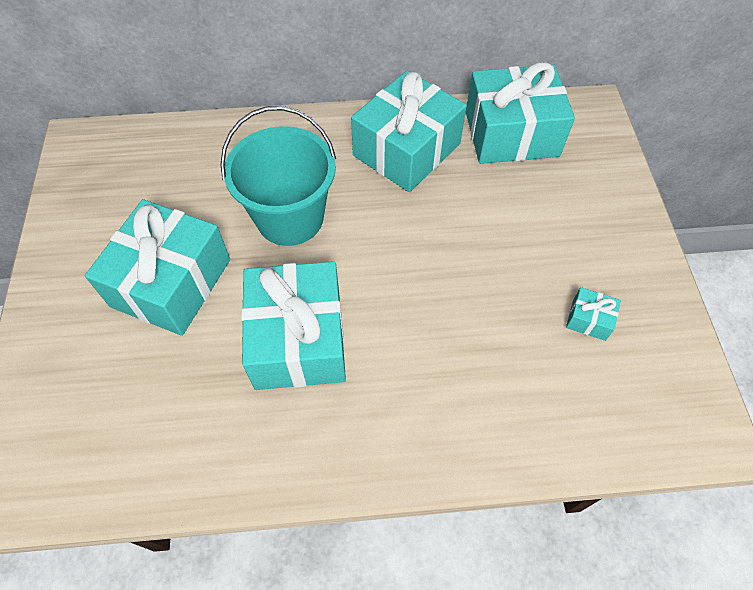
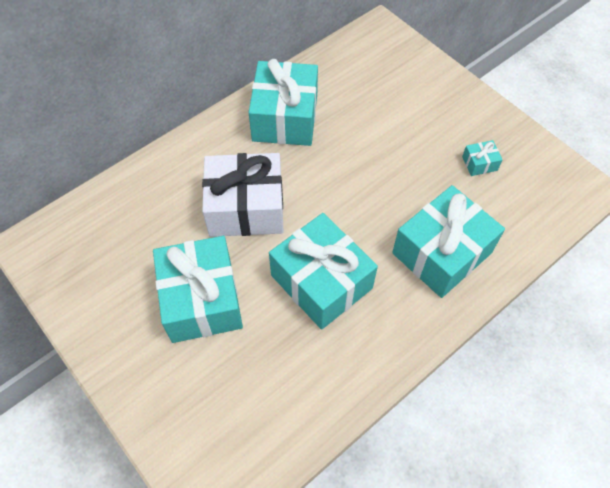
camera: 35 degrees left, 0 degrees up
(290, 218) = (246, 208): turquoise bucket -> white gift
(511, 134) = (343, 71): turquoise gift -> turquoise gift (442, 253)

